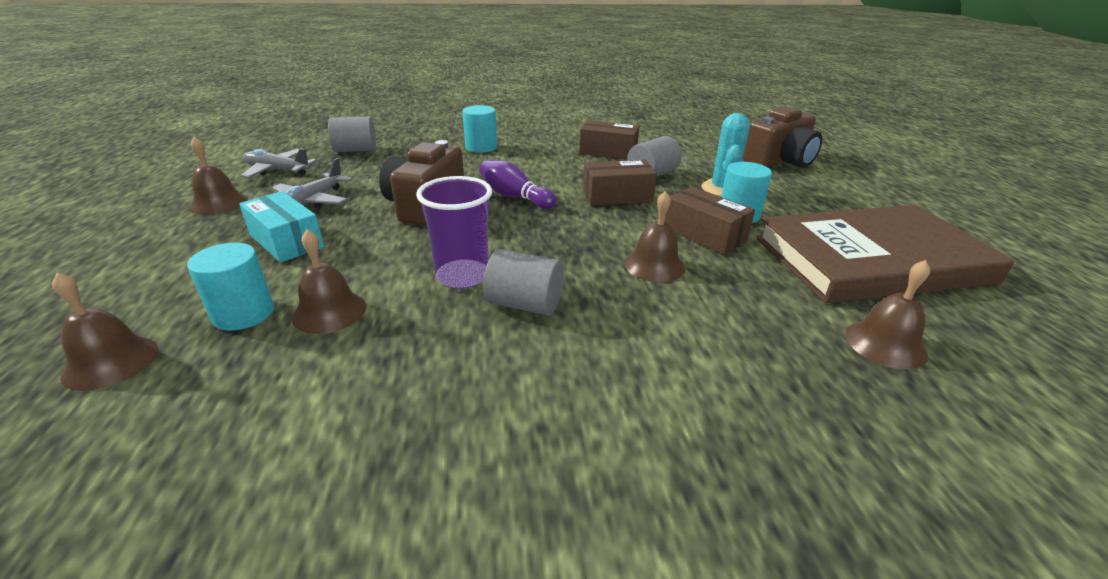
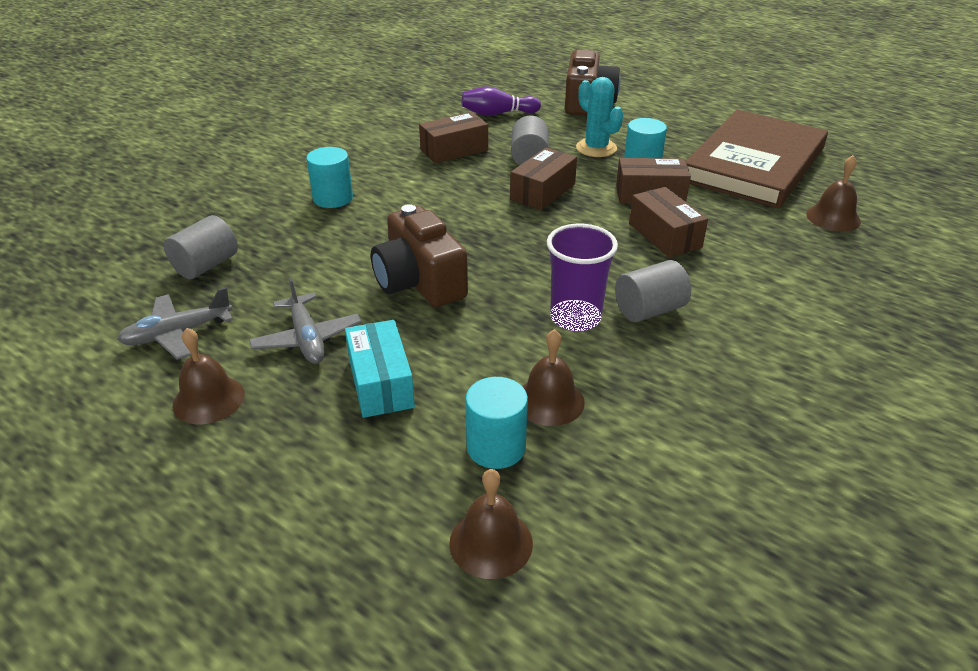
camera: 45 degrees left, 5 degrees up
(286, 241) = (381, 383): turquoise box -> turquoise box turned 75 degrees clockwise
(515, 197) = (472, 233): purple bowling pin -> purple bowling pin (497, 114)
(654, 265) = (664, 235): brown bell -> brown box

